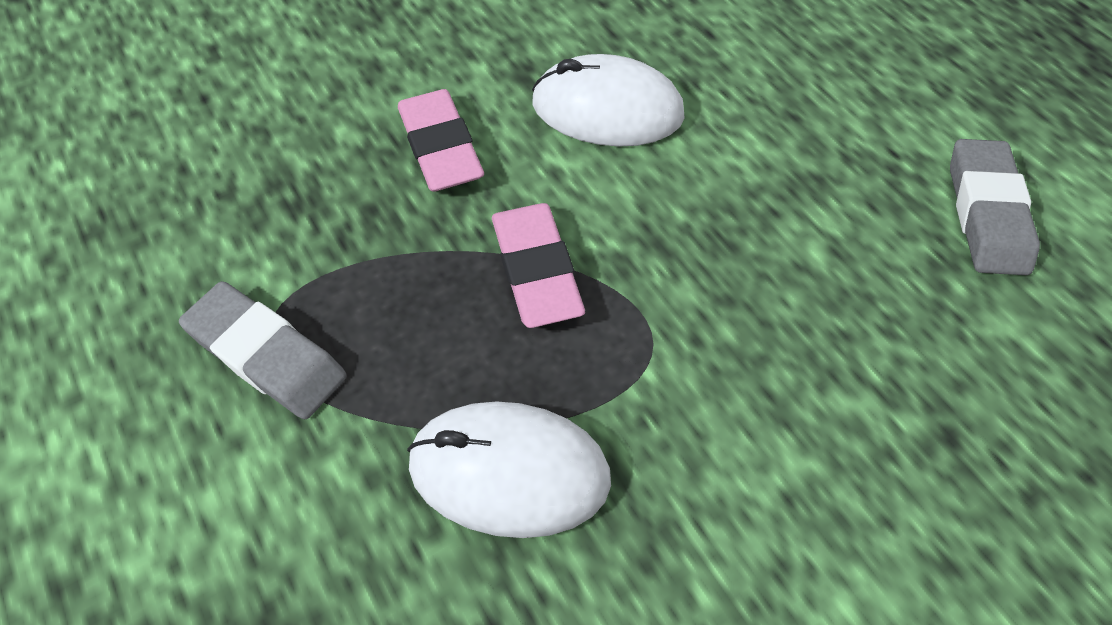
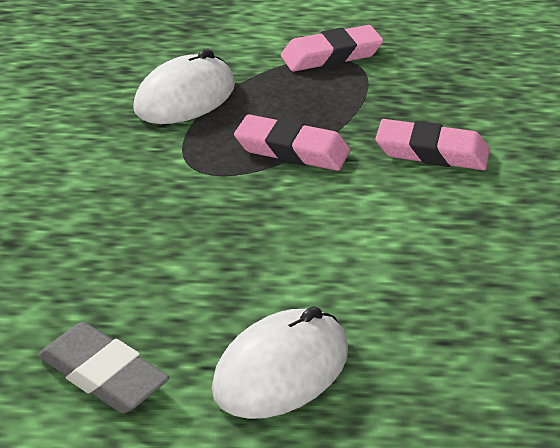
camera: 125 degrees right, 20 degrees down
(267, 355) = (331, 55): grey eraser -> pink eraser
(607, 109) = (401, 237): white mouse -> white mouse (281, 370)

